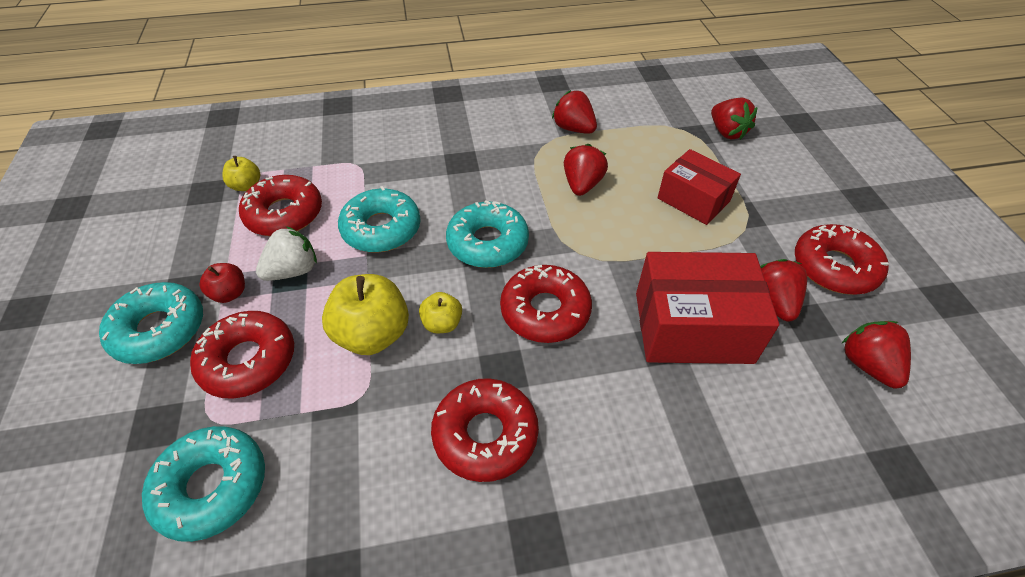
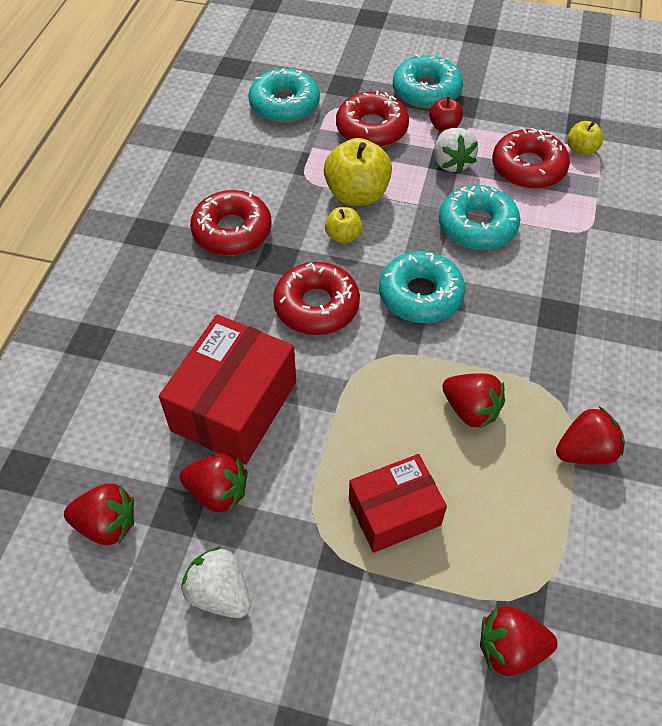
camera: 115 degrees right, 5 degrees up
(834, 267) = (220, 593): red donut -> white strawberry

